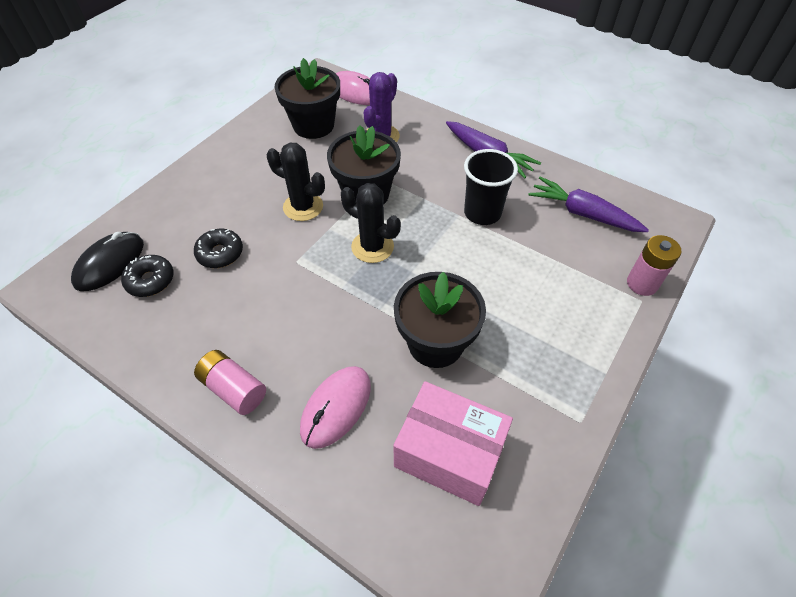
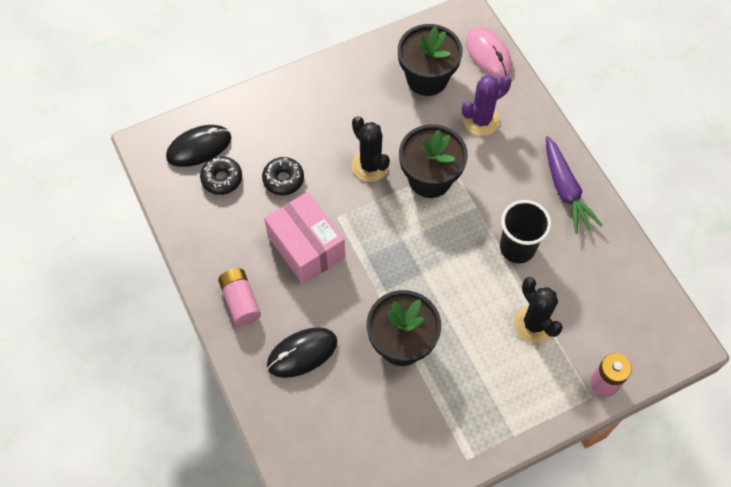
camera: 30 degrees right, 10 degrees up
(336, 407) = (302, 353): pink mouse -> black mouse
(372, 247) = (404, 234): black cactus -> black cactus (534, 324)
(449, 453) = (359, 428): pink box -> pink box (306, 247)
(582, 213) = (606, 293): purple carrot -> none

